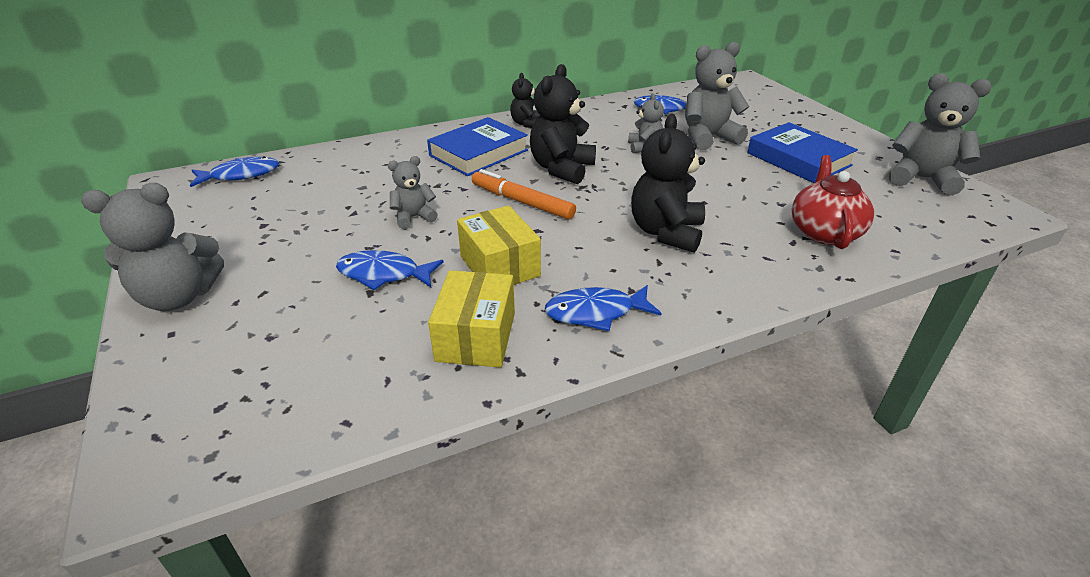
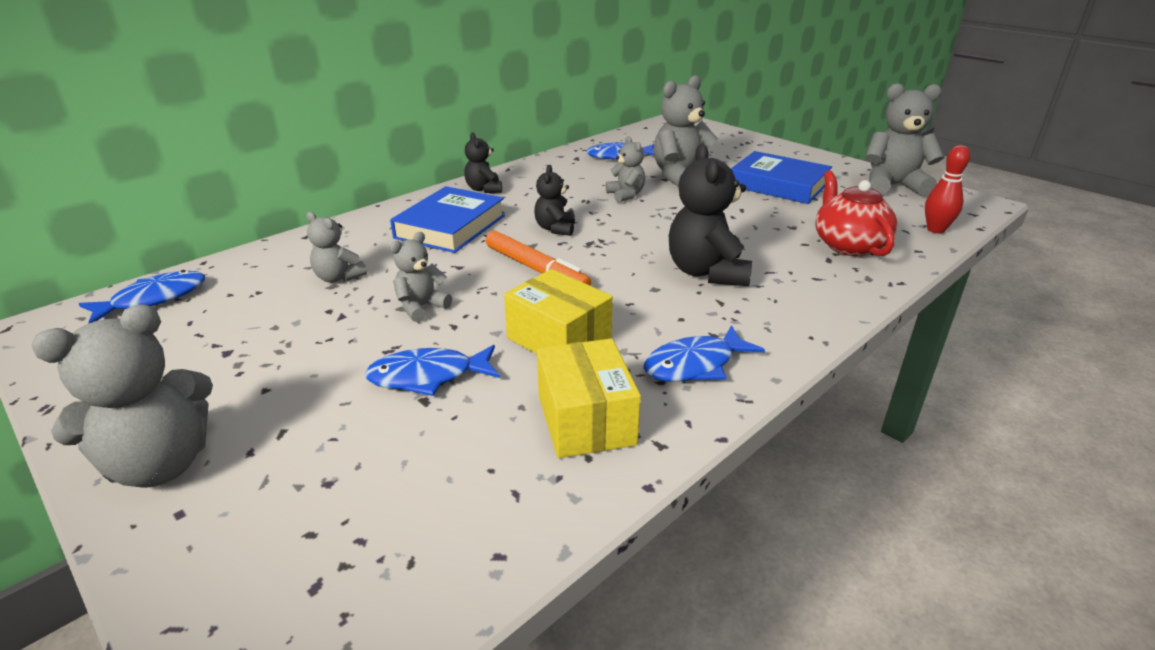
camera: 20 degrees left, 5 degrees down
(370, 181) = (338, 277): none -> grey teddy bear
(522, 202) = (536, 269): orange marker -> orange marker turned 150 degrees counterclockwise
(561, 169) = (555, 229): black teddy bear -> black teddy bear, size x0.56
(932, 232) = (935, 230): none -> red bowling pin

